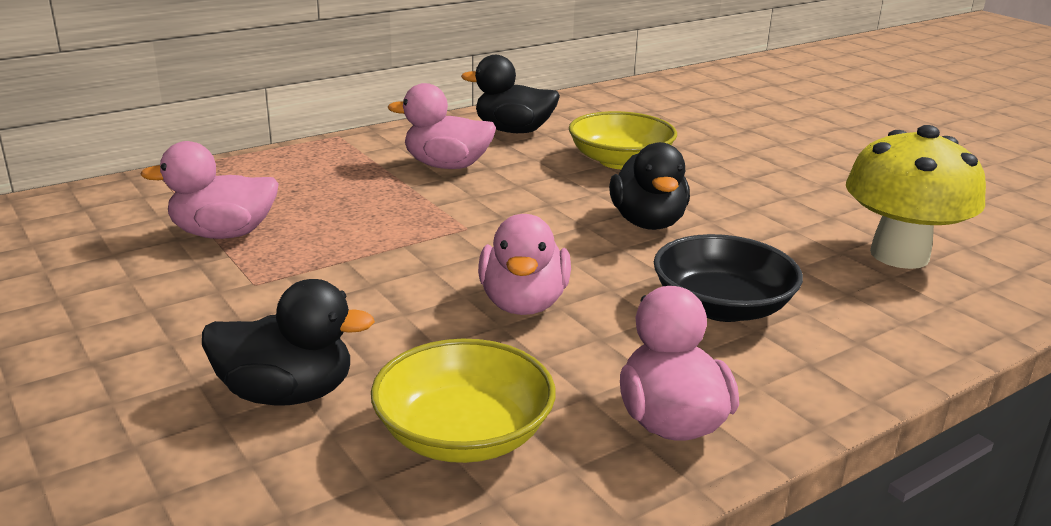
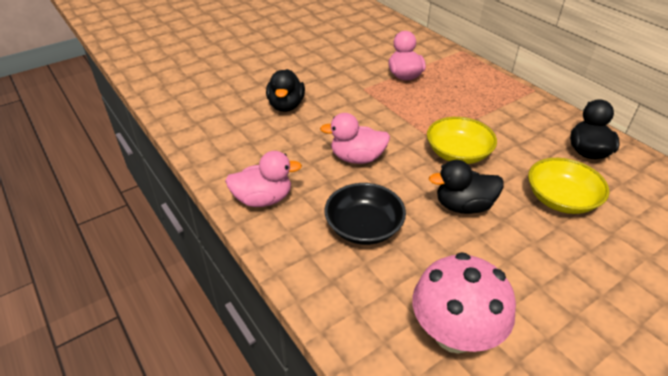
camera: 90 degrees right, 15 degrees up
(447, 166) = (511, 128): pink duck -> none
(463, 434) = (259, 145): yellow bowl -> yellow bowl (458, 153)
(899, 255) = (454, 334): yellow mushroom -> pink mushroom

